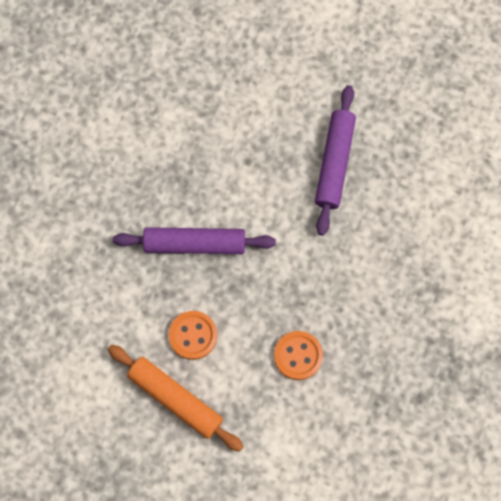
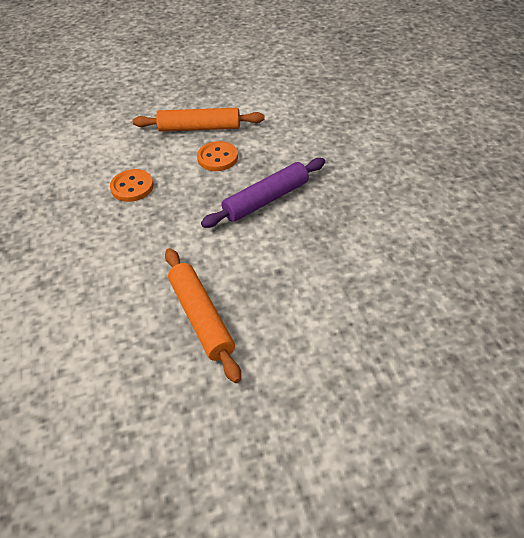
camera: 145 degrees right, 25 degrees down
(334, 163) = (201, 317): purple rolling pin -> orange rolling pin

